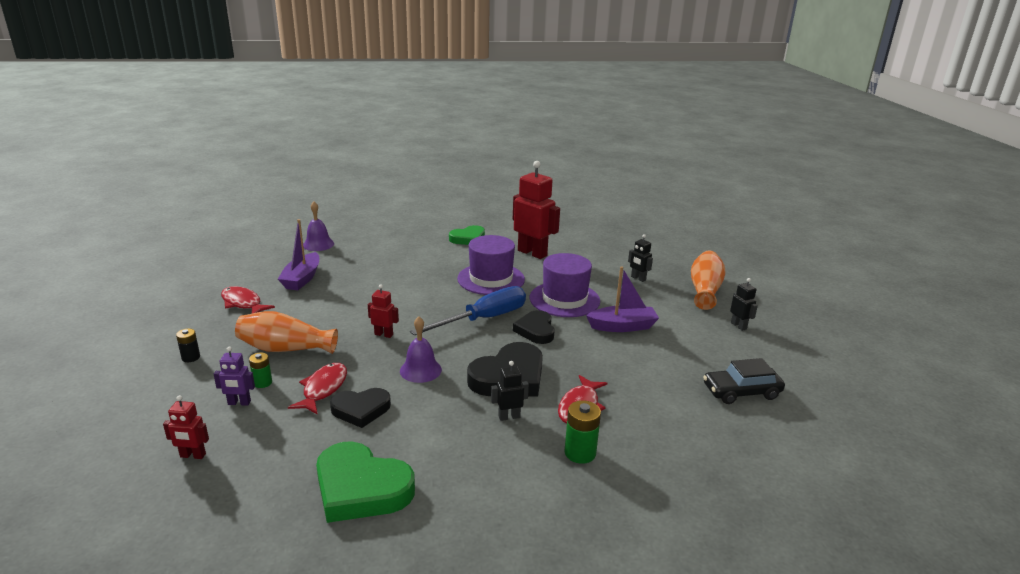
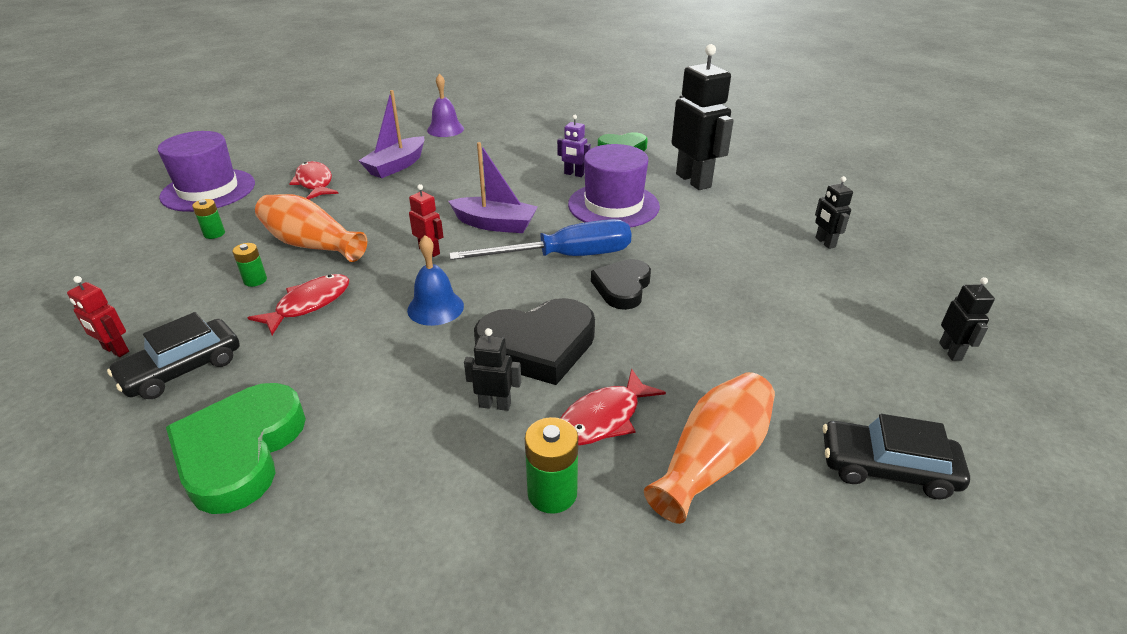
camera: 25 degrees right, 10 degrees up
(191, 357) = (214, 234): black battery -> green battery
(239, 403) = (212, 299): purple robot -> purple robot (574, 174)
(264, 453) = (182, 369): none -> black car
(361, 410) = (326, 343): black heart -> none
(361, 488) = (240, 451): green heart -> green heart turned 45 degrees clockwise
(420, 370) = (435, 308): purple bell -> blue bell
(532, 253) = (693, 180): red robot -> black robot
(564, 299) = (693, 252): purple hat -> purple hat (208, 190)
(622, 326) = (753, 309): purple boat -> purple boat (495, 224)
(704, 290) = (924, 281): orange vase -> orange vase (712, 460)

